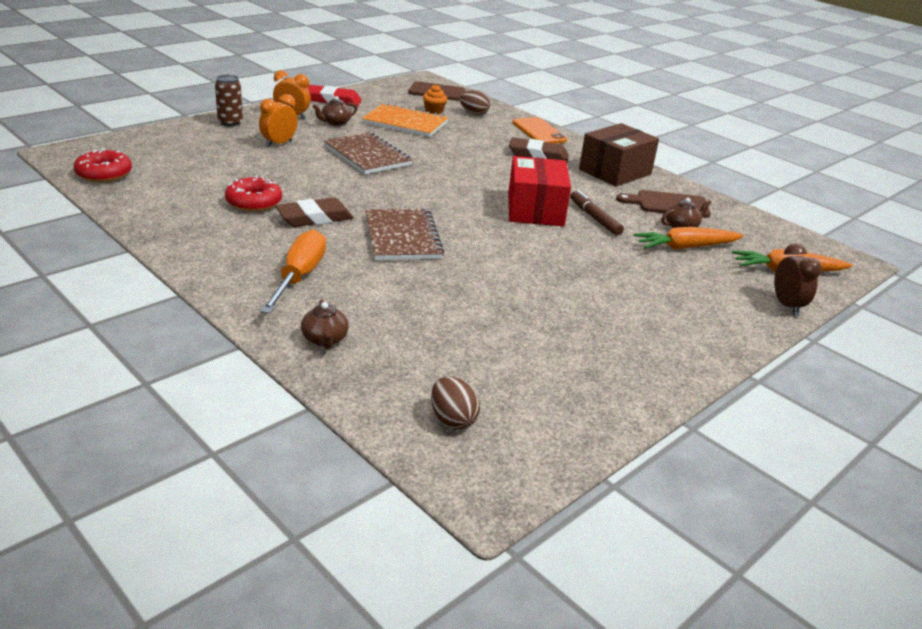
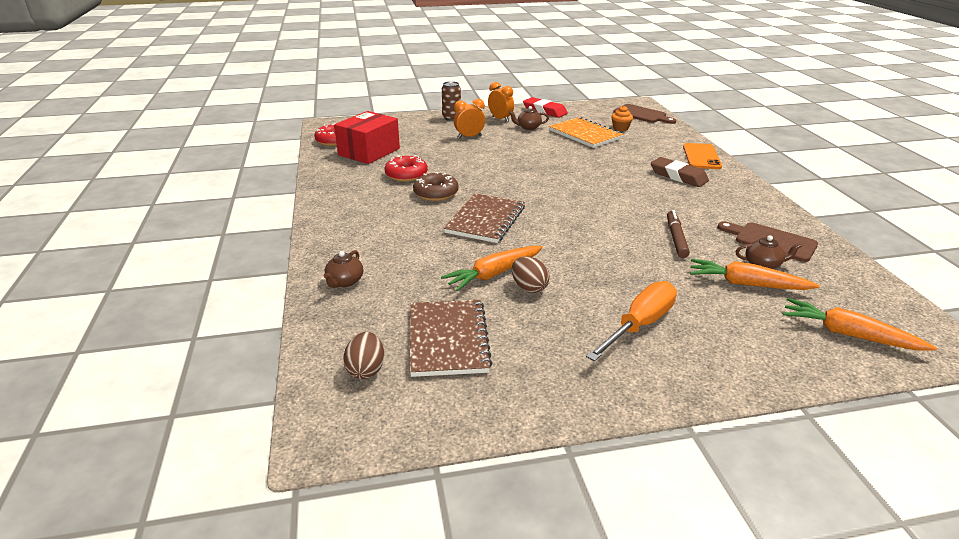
camera: 35 degrees right, 0 degrees up
(299, 276) = (378, 232): orange screwdriver -> orange screwdriver (640, 325)
(314, 218) = (436, 193): brown eraser -> brown donut
(367, 155) = (526, 154): brown notebook -> brown notebook (448, 339)
(471, 291) = (494, 274): none -> orange carrot
(474, 113) = (654, 134): brown egg -> brown egg (529, 288)
(535, 210) = (624, 220): red box -> red box (369, 152)
(615, 172) = (743, 202): brown box -> none
(787, 306) = (809, 369): brown clock -> none

